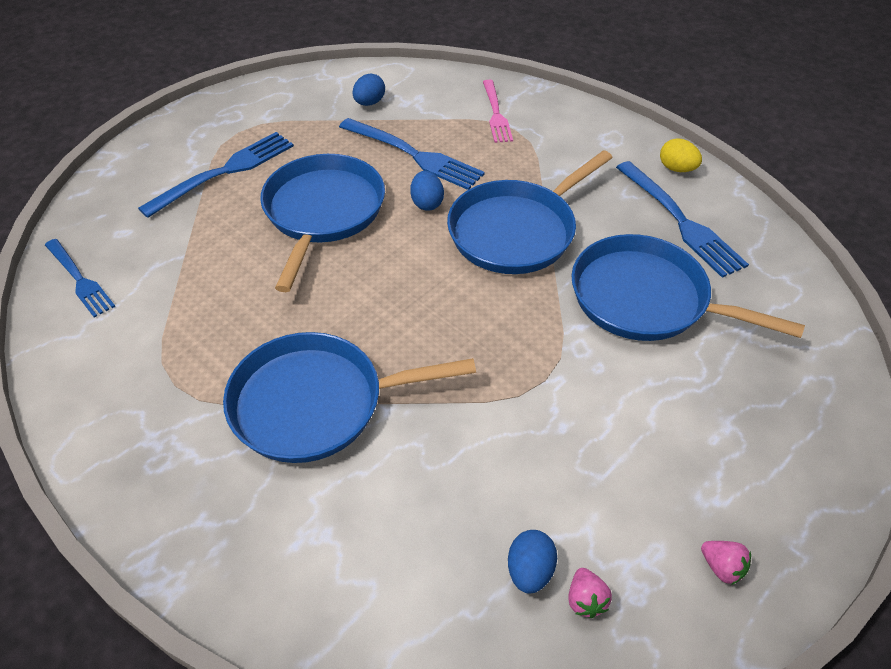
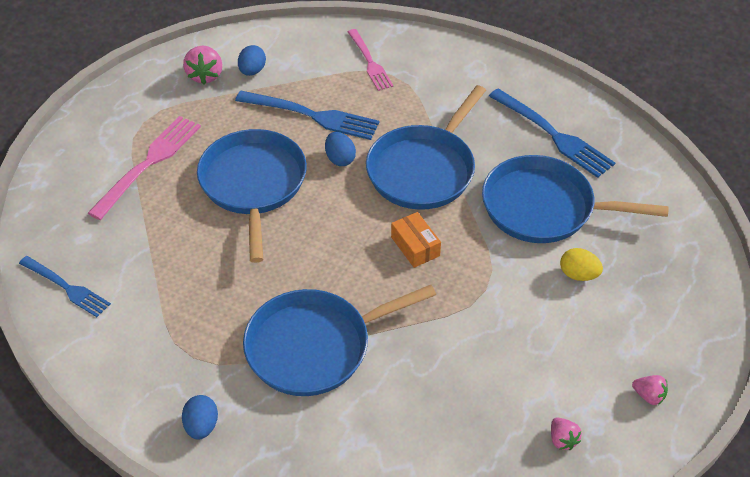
camera: 15 degrees left, 0 degrees up
(224, 172) = (148, 164): blue fork -> pink fork
(320, 99) = (205, 75): none -> pink strawberry
(477, 312) = (415, 246): none -> orange box
(530, 571) = (518, 430): blue egg -> blue egg (201, 426)
(677, 169) = (538, 87): yellow egg -> yellow egg (578, 274)

